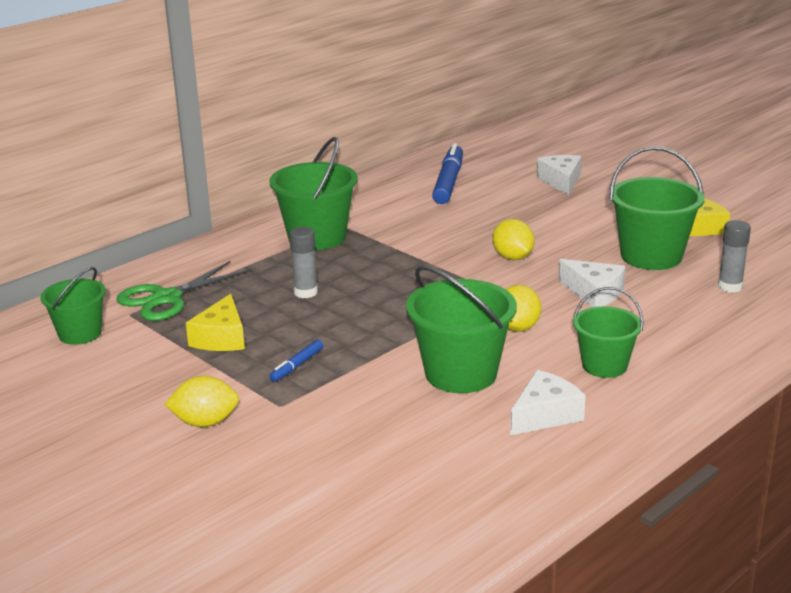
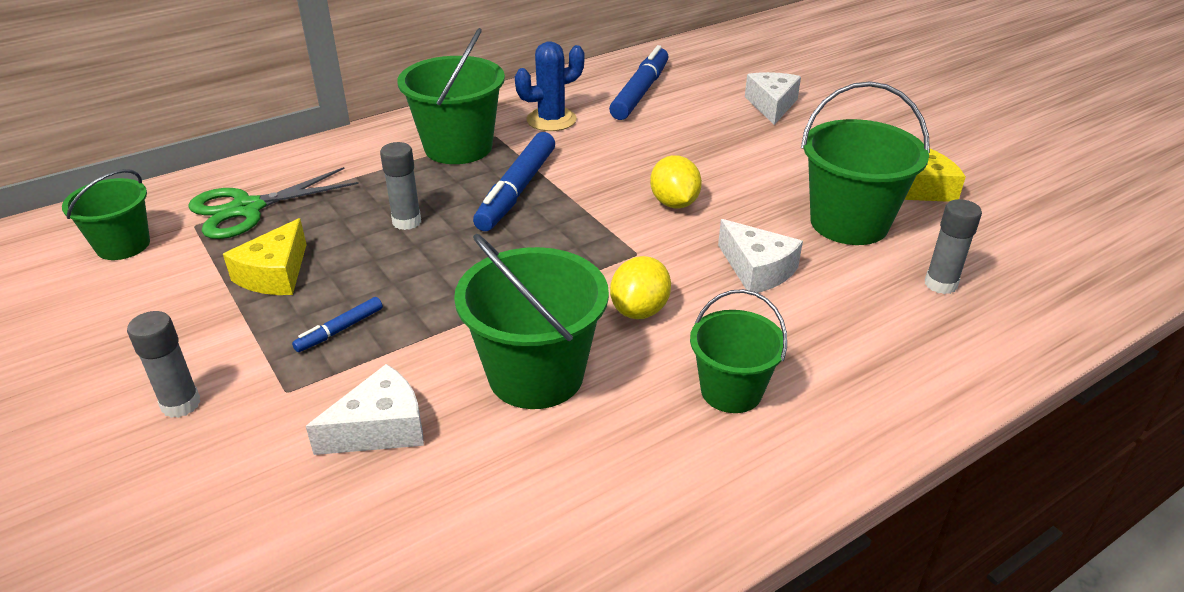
camera: 10 degrees right, 10 degrees up
(205, 422) = (181, 404): yellow lemon -> grey glue stick
(383, 262) = (517, 190): none -> blue marker
(384, 210) = (551, 120): none -> blue cactus
(545, 415) = (619, 466): white cheese -> white cheese (380, 428)

